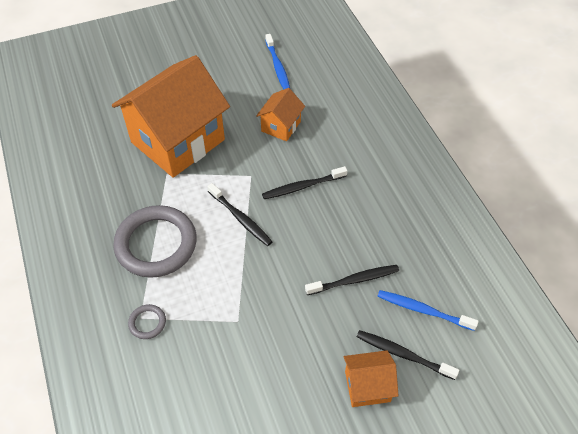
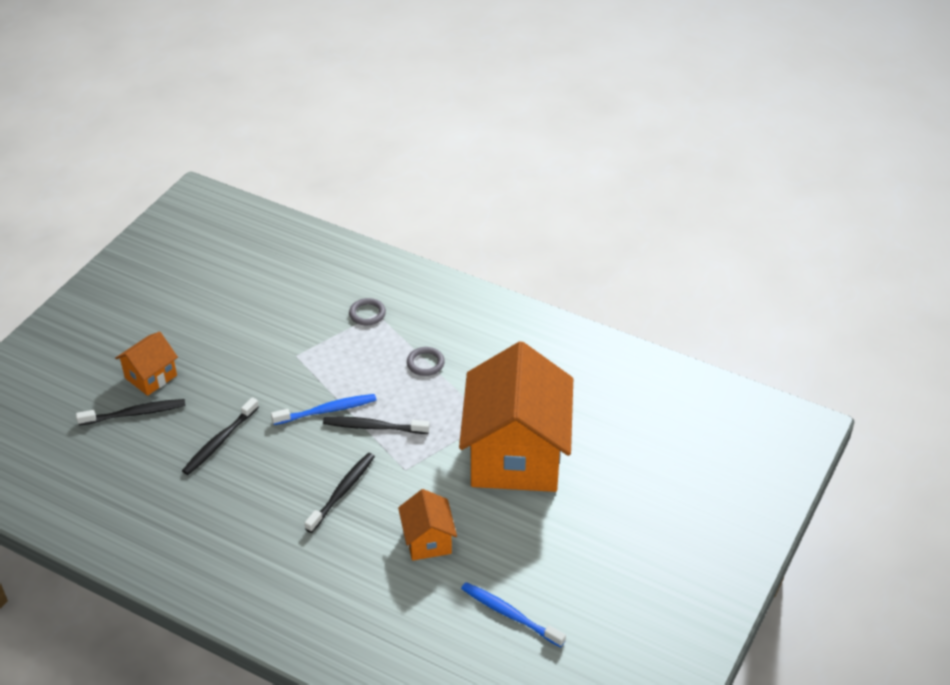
camera: 140 degrees right, 10 degrees down
(156, 244) = (425, 363): grey ring -> grey ring, size x0.42
(423, 310) = (137, 455): blue toothbrush -> blue toothbrush (326, 410)

